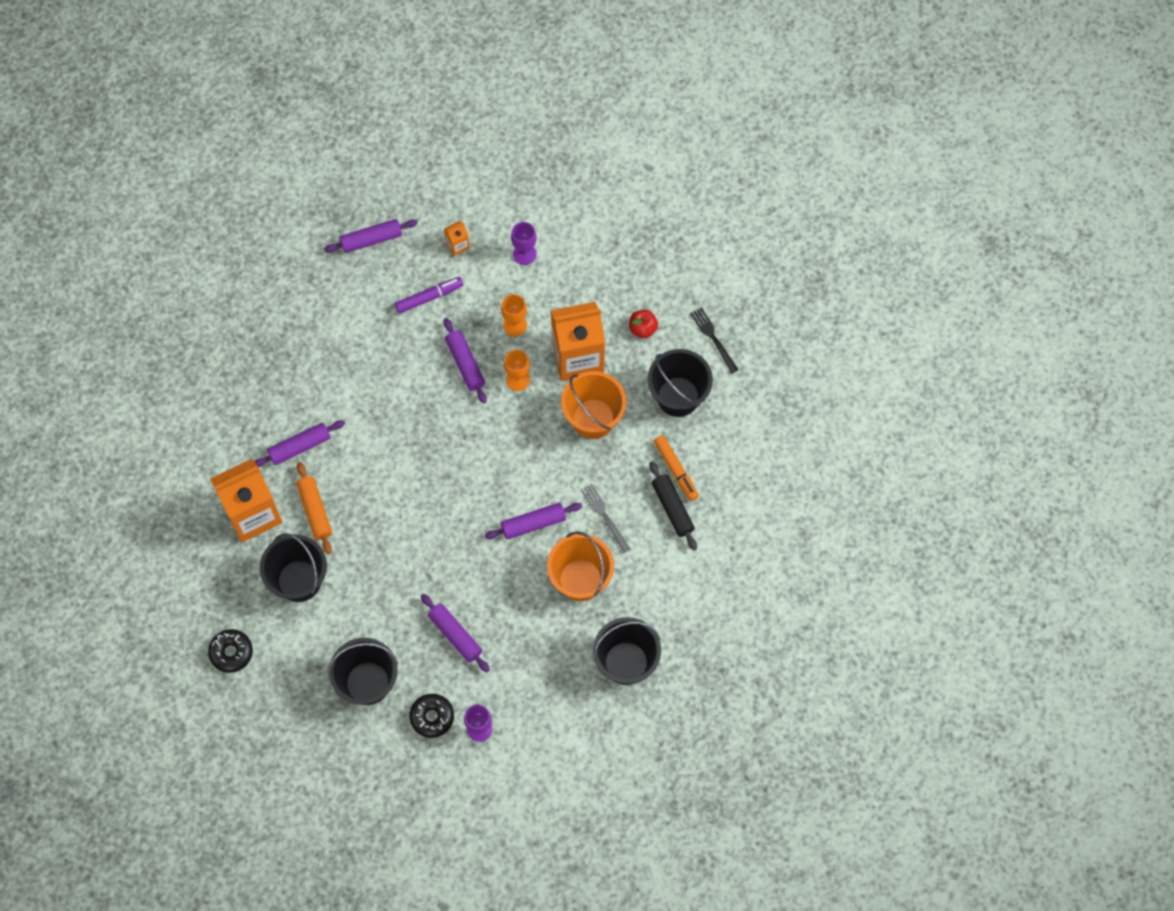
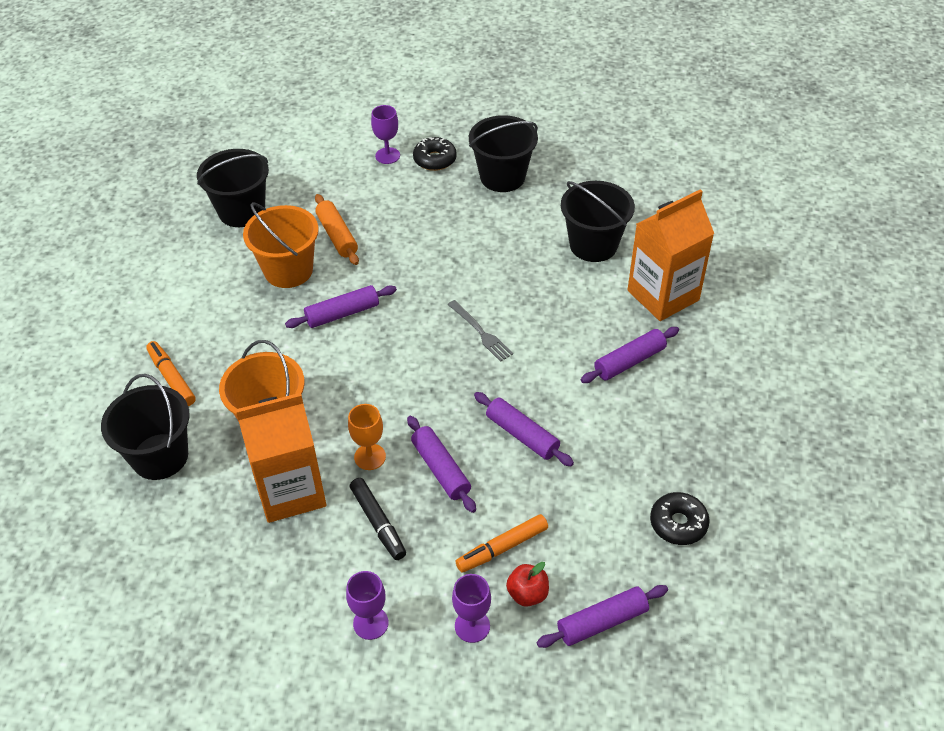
camera: 175 degrees right, 20 degrees down
(231, 652) = (645, 187): black donut -> black donut (678, 523)
(315, 511) = (594, 304): orange rolling pin -> orange rolling pin (337, 235)
(429, 297) = (502, 548): purple marker -> orange marker
(455, 635) = (420, 217): purple rolling pin -> purple rolling pin (522, 435)
(457, 245) = (472, 626): orange carton -> purple goblet
(515, 325) = (378, 523): orange goblet -> black marker
(604, 516) = (260, 327): grey fork -> grey fork (481, 332)
(642, 328) = (200, 535): red apple -> red apple (527, 594)
(672, 508) = (179, 341): black rolling pin -> none
(713, 338) = (102, 532): black fork -> none

